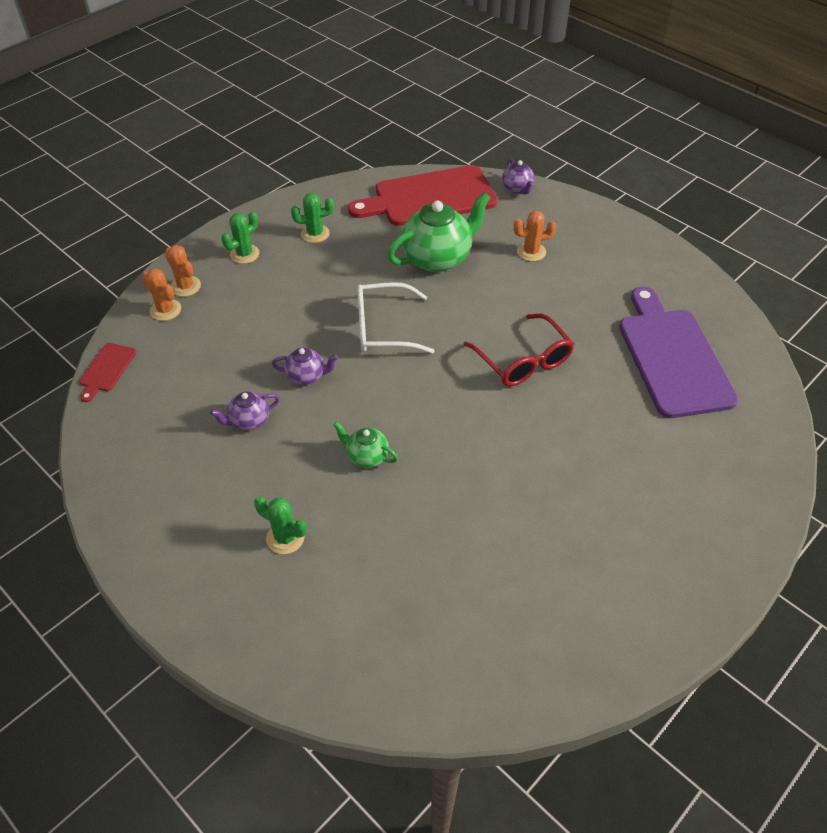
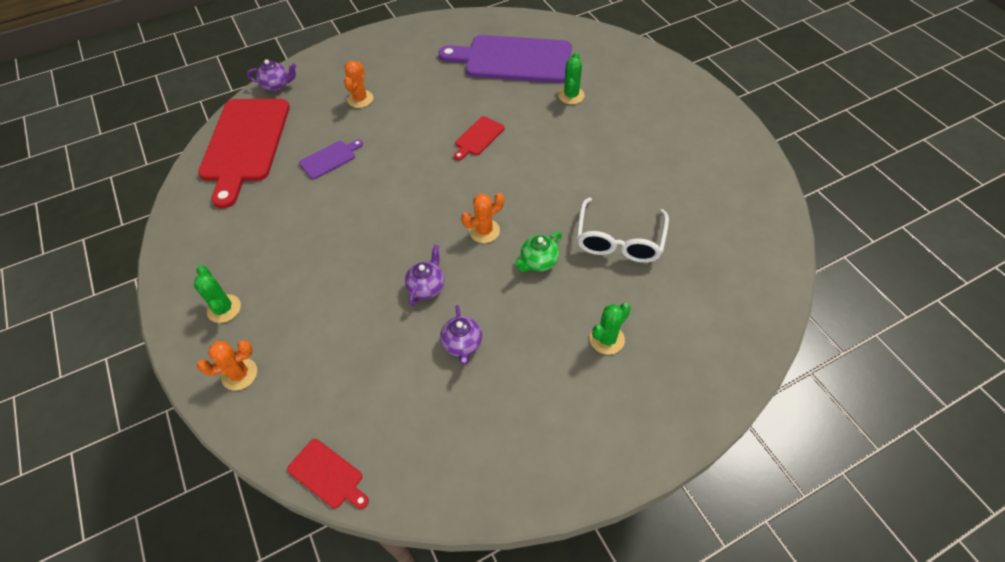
camera: 70 degrees left, 5 degrees up
(165, 310) = (266, 400): orange cactus -> orange cactus (484, 231)
(315, 234) = (234, 241): green cactus -> green cactus (571, 95)
(383, 328) = (396, 217): white glasses -> white glasses (619, 240)
(437, 258) = (330, 159): green teapot -> purple cutting board
(523, 360) = (478, 137): red glasses -> red cutting board

